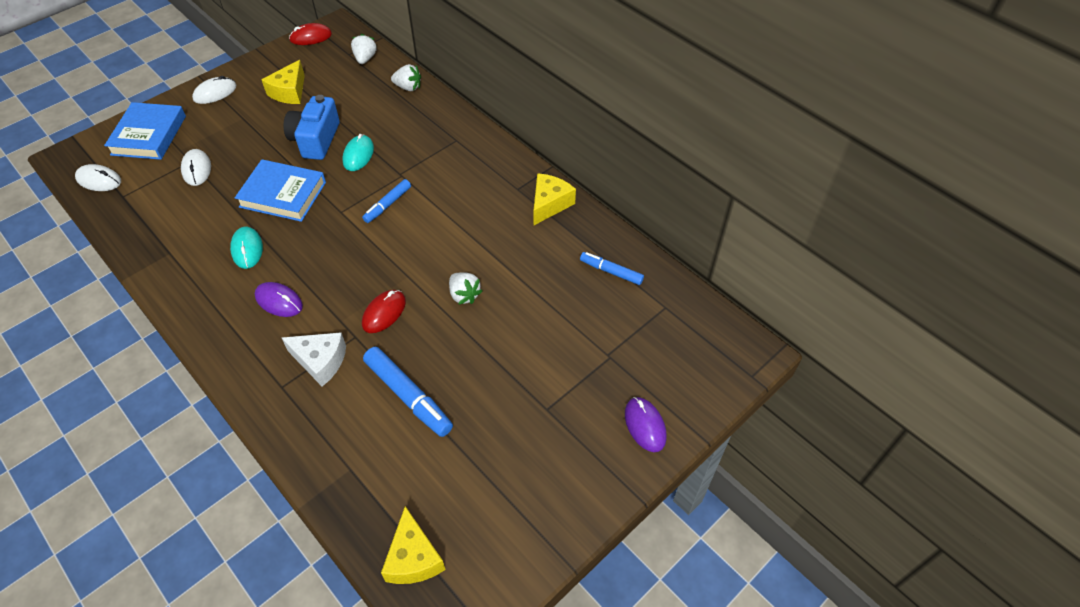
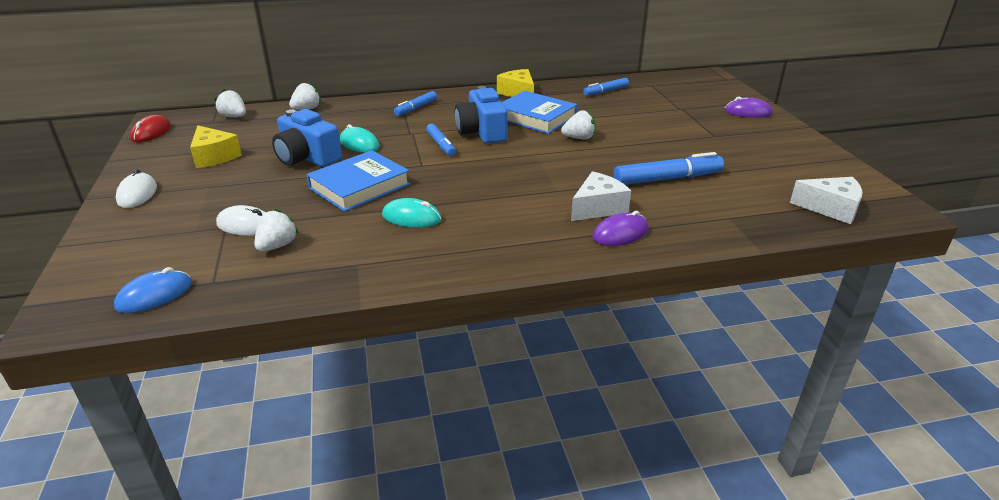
camera: 60 degrees left, 20 degrees down
(99, 180) = (154, 295): white mouse -> blue mouse
(149, 135) = (133, 246): blue book -> blue book (535, 117)
(176, 200) = (277, 246): none -> white strawberry
(279, 301) = (502, 214): purple mouse -> purple mouse (620, 233)
(384, 313) = (567, 170): red mouse -> none
(413, 558) = (830, 208): yellow cheese -> white cheese
(432, 219) = (482, 132): none -> blue camera
(457, 151) = (416, 108): none -> blue marker

